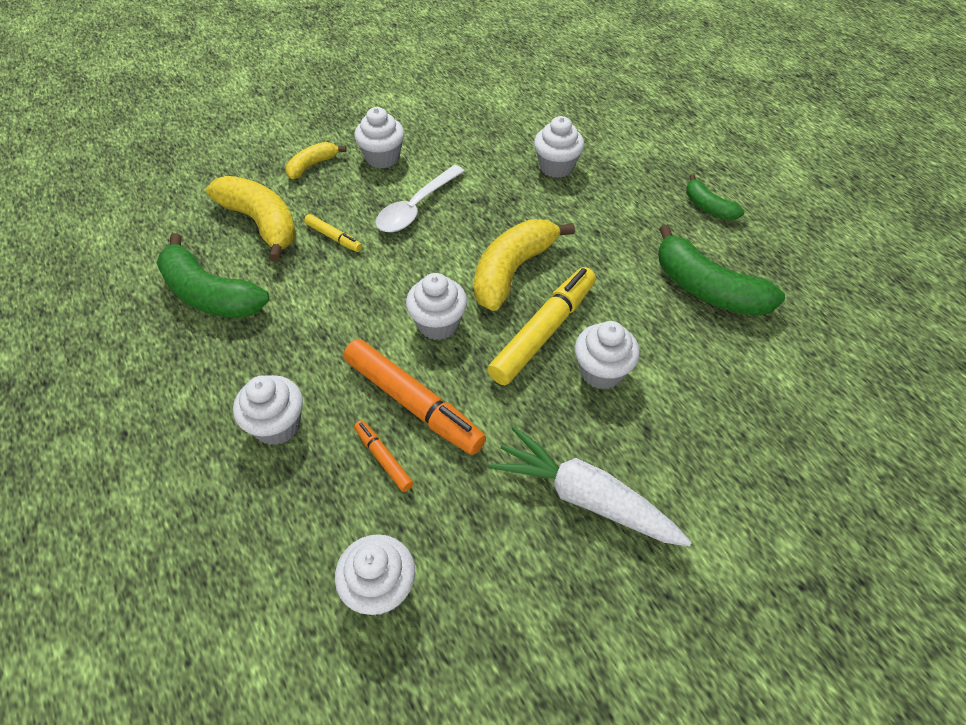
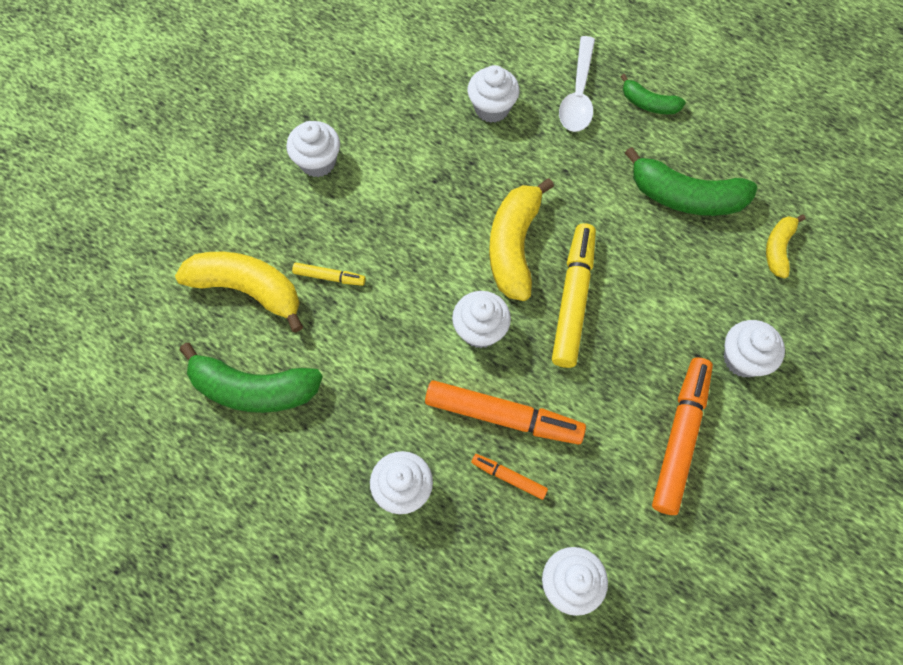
camera: 25 degrees left, 15 degrees up
(312, 165) = (253, 199): yellow banana -> yellow banana (778, 248)
(416, 208) = (386, 210): white spoon -> white spoon (578, 94)
(585, 497) = (680, 438): white carrot -> orange marker
(601, 372) = (639, 318): white cupcake -> white cupcake (743, 359)

